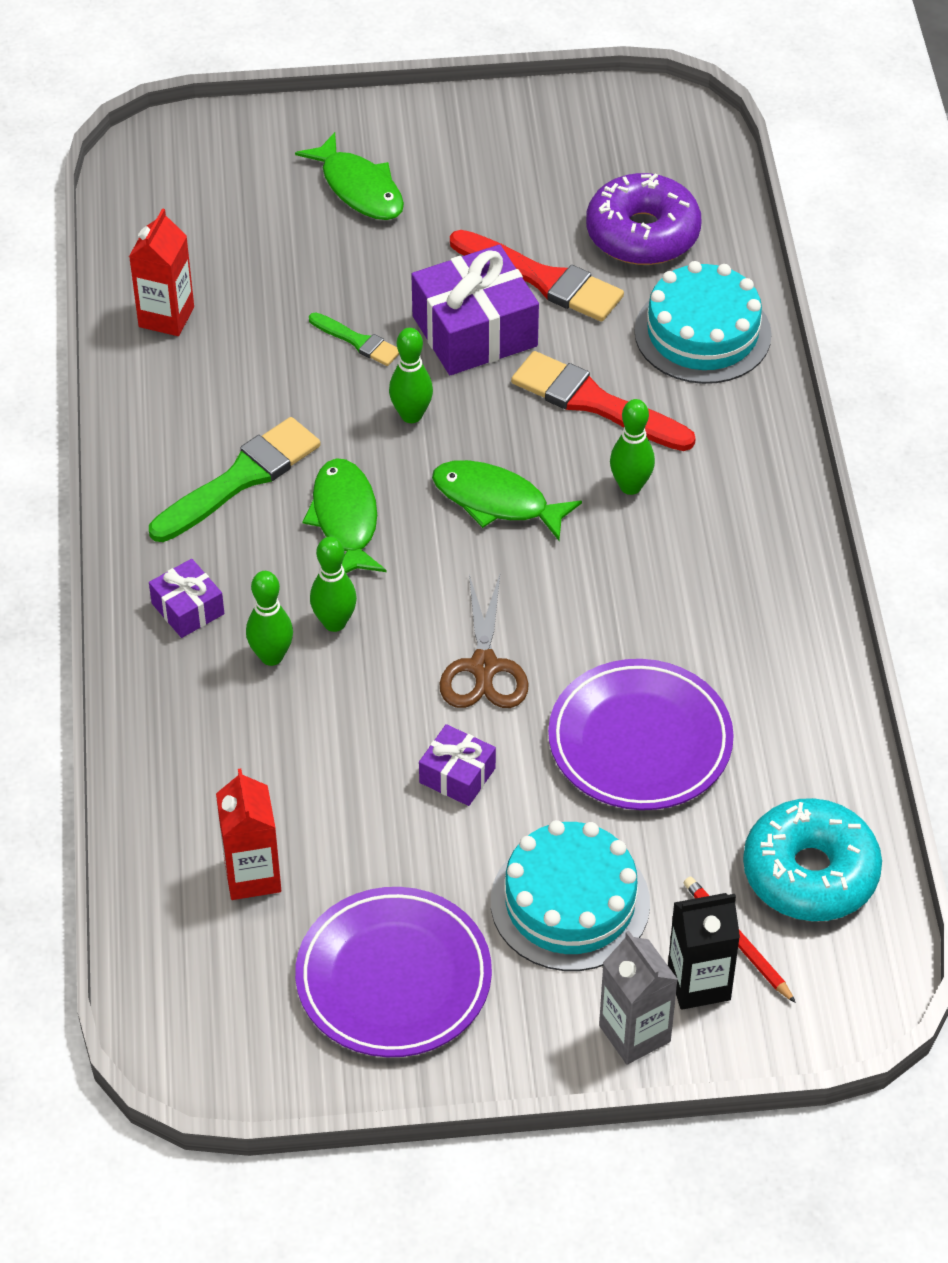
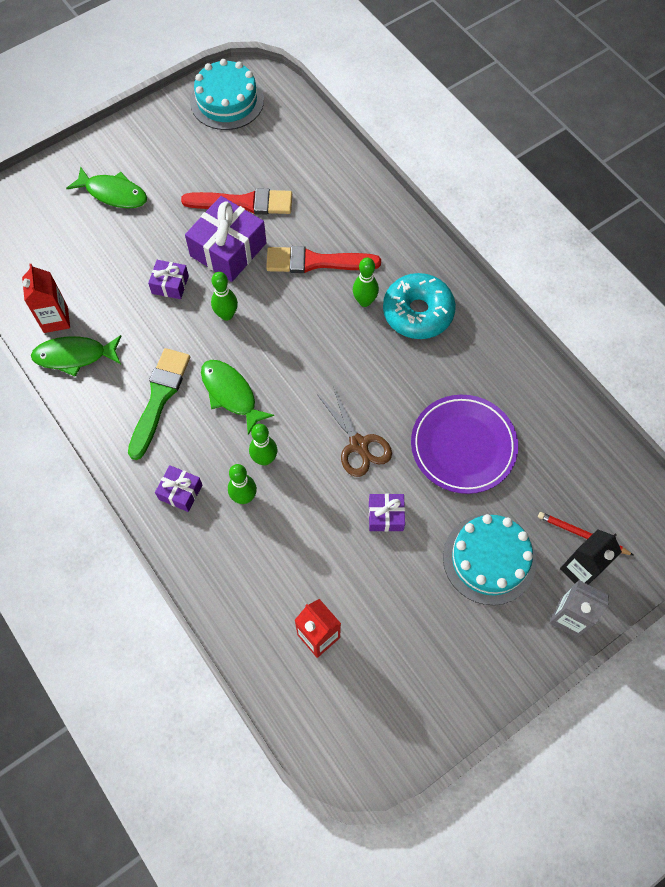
camera: 30 degrees left, 15 degrees up
(357, 341) = (170, 284): green brush -> purple gift
(393, 978) = (430, 655): purple plate -> none
(496, 501) = (303, 344): green fish -> green fish (74, 356)
(642, 234) = (278, 153): purple donut -> none
(702, 333) = (344, 196): turquoise cake -> turquoise cake (227, 101)
(810, 873) = (591, 476): turquoise donut -> turquoise donut (418, 312)

